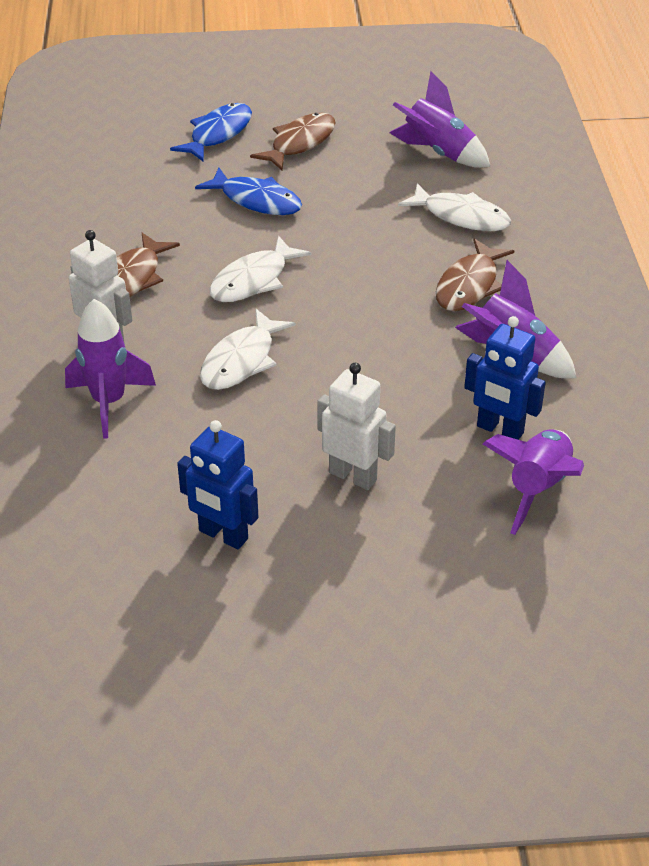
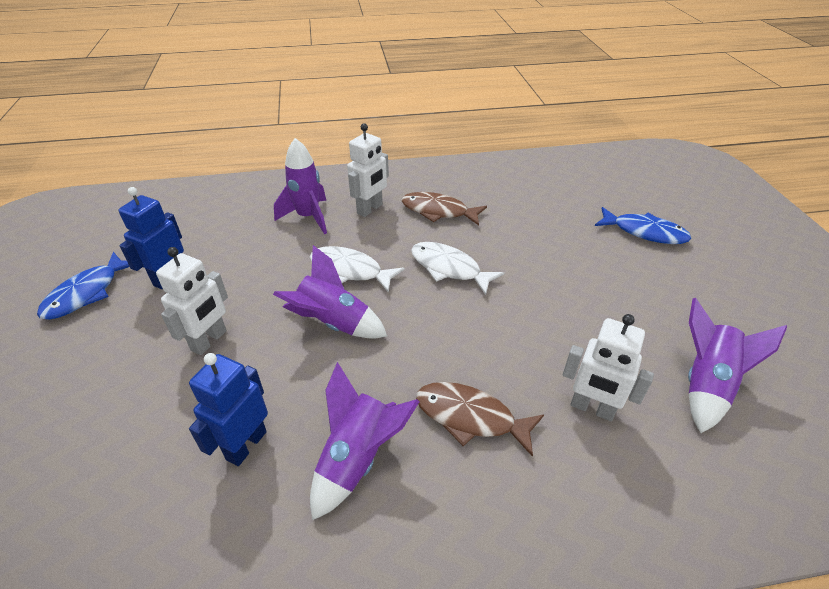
camera: 85 degrees right, 0 degrees up
(256, 200) = (558, 261): blue fish -> blue fish (86, 293)
(300, 143) = (660, 280): brown fish -> none
(461, 217) = (592, 408): white fish -> white robot
(537, 489) = (156, 478): purple rocket -> purple rocket (333, 323)

